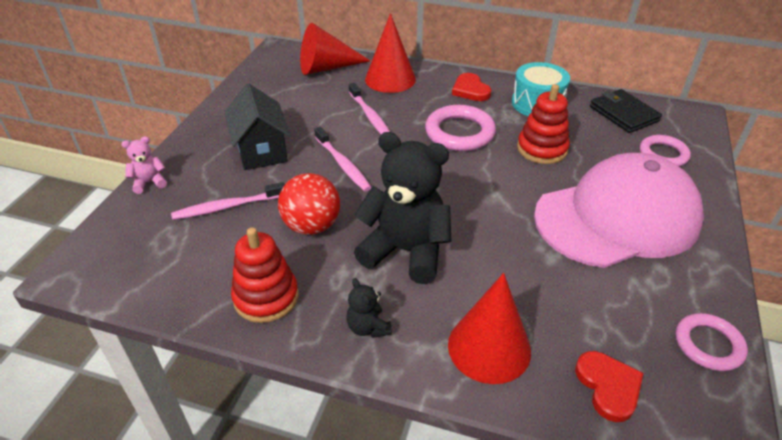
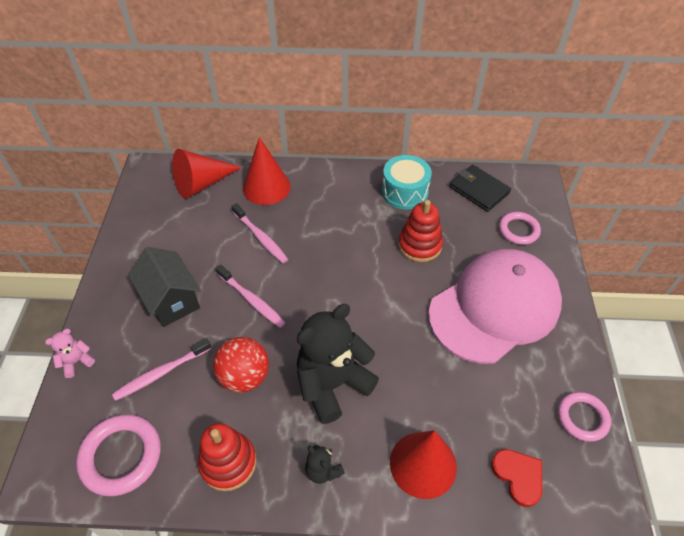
camera: 15 degrees left, 10 degrees up
(405, 251) = (333, 384): black teddy bear -> black teddy bear turned 45 degrees counterclockwise
(459, 133) = (345, 241): pink ring -> pink ring (121, 456)
(470, 90) = (343, 187): red heart -> none

